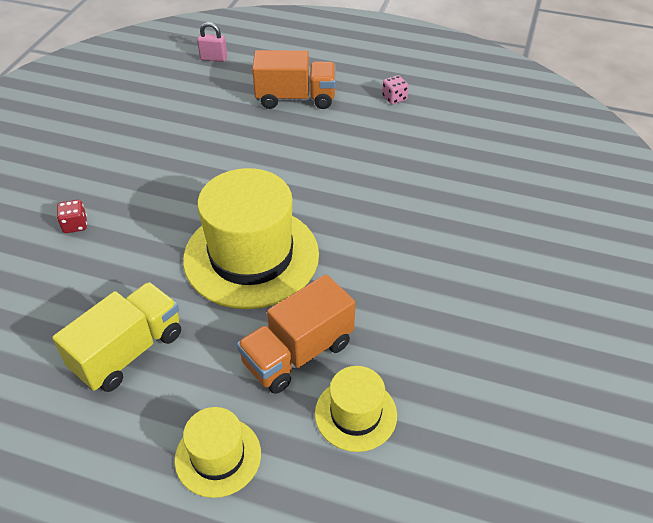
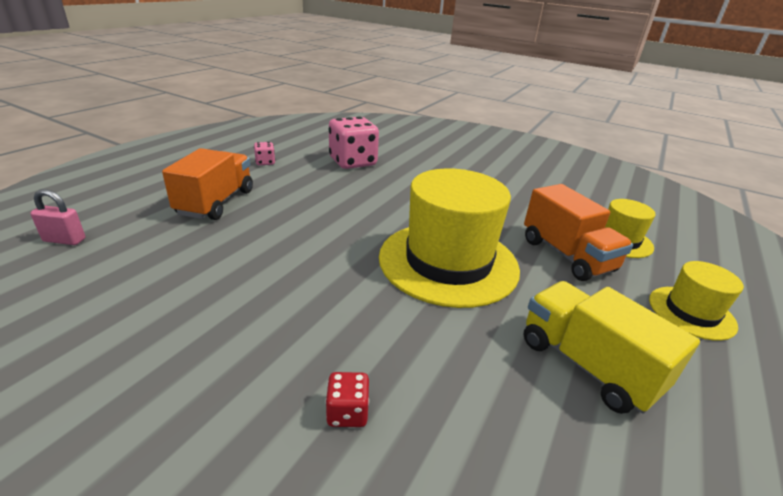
camera: 80 degrees left, 15 degrees down
(213, 58) = (64, 240): pink padlock -> pink padlock turned 75 degrees clockwise
(438, 155) = (353, 162): none -> pink dice

